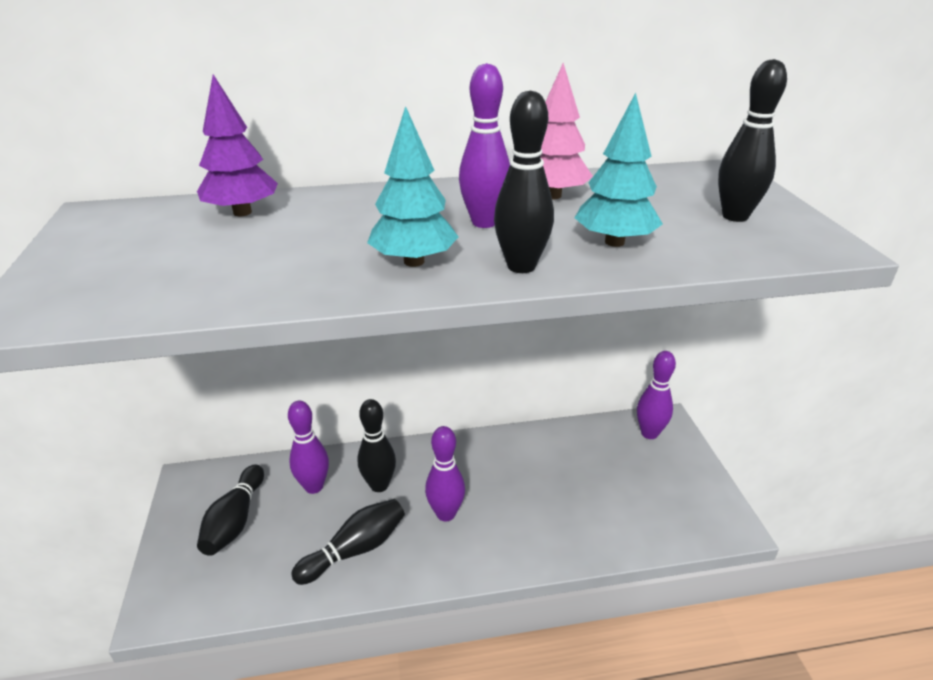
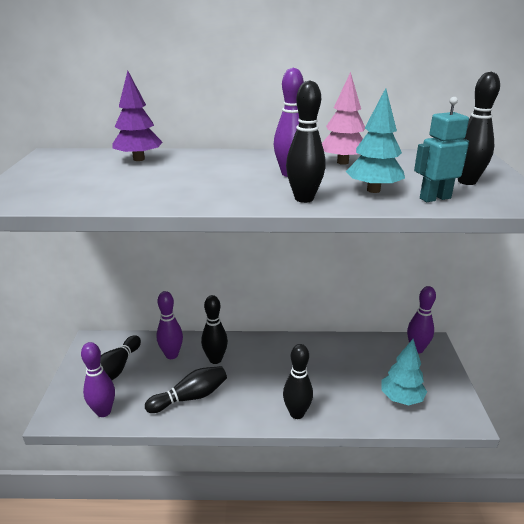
camera: 10 degrees right, 5 degrees down
(414, 261) = (235, 191): turquoise tree -> turquoise tree (401, 398)
(446, 514) = (257, 383): purple bowling pin -> purple bowling pin (103, 411)
(510, 552) = (297, 413): none -> black bowling pin
(704, 249) = (434, 198): none -> turquoise robot

